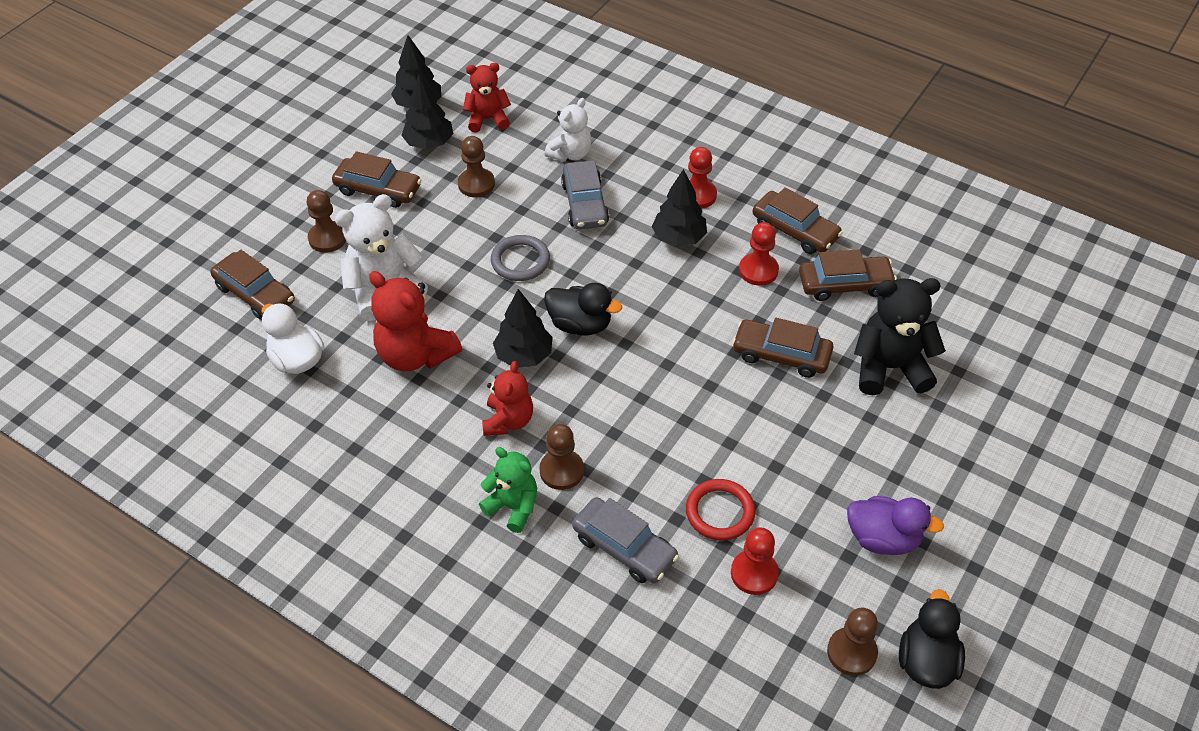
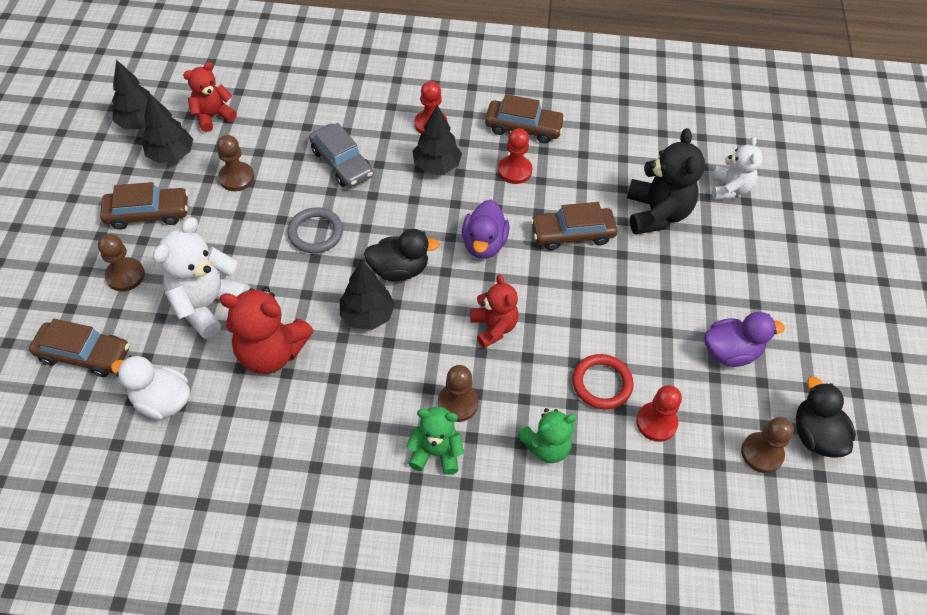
camera: 30 degrees left, 5 degrees up
(508, 421) = (387, 378): red teddy bear -> red teddy bear (493, 327)
(570, 154) = (304, 123): white teddy bear -> white teddy bear (729, 189)
(624, 547) = (546, 447): grey car -> green teddy bear
(681, 331) = (484, 244): none -> purple duck
(845, 284) = (586, 158): brown car -> none
(889, 368) = (656, 213): black teddy bear -> black teddy bear turned 120 degrees clockwise

